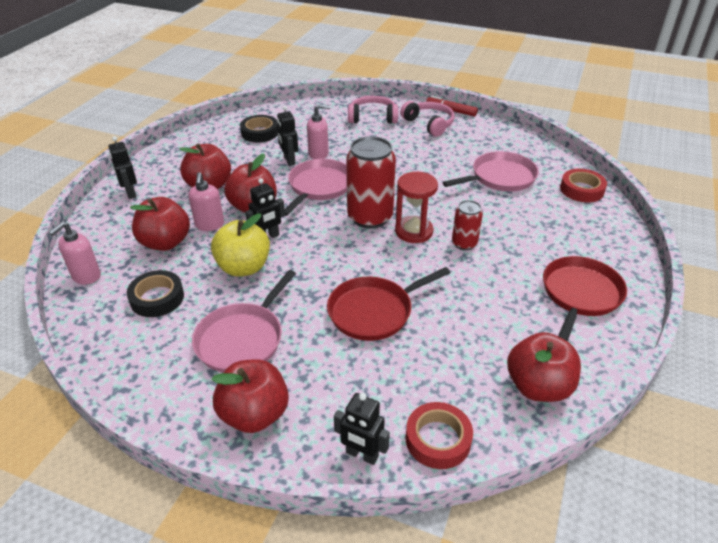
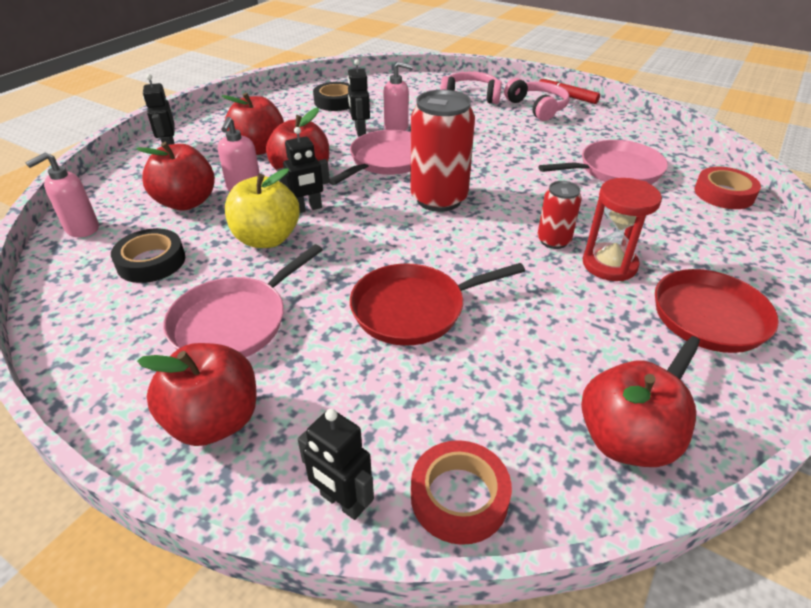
camera: 10 degrees right, 0 degrees up
(414, 231) = (490, 220): red hourglass -> red hourglass (609, 264)

